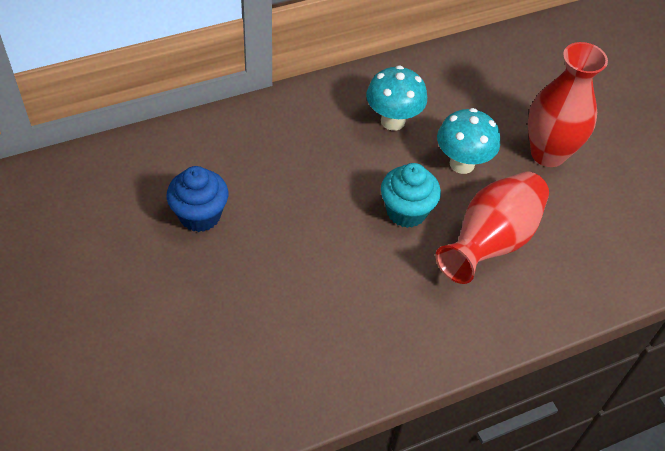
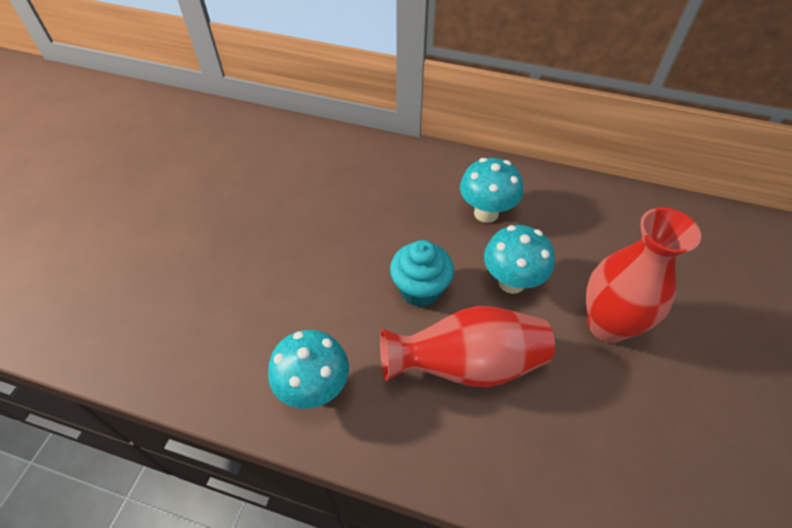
camera: 45 degrees right, 0 degrees up
(200, 215) = (270, 195): blue cupcake -> none
(409, 333) = (314, 388): none -> turquoise mushroom

